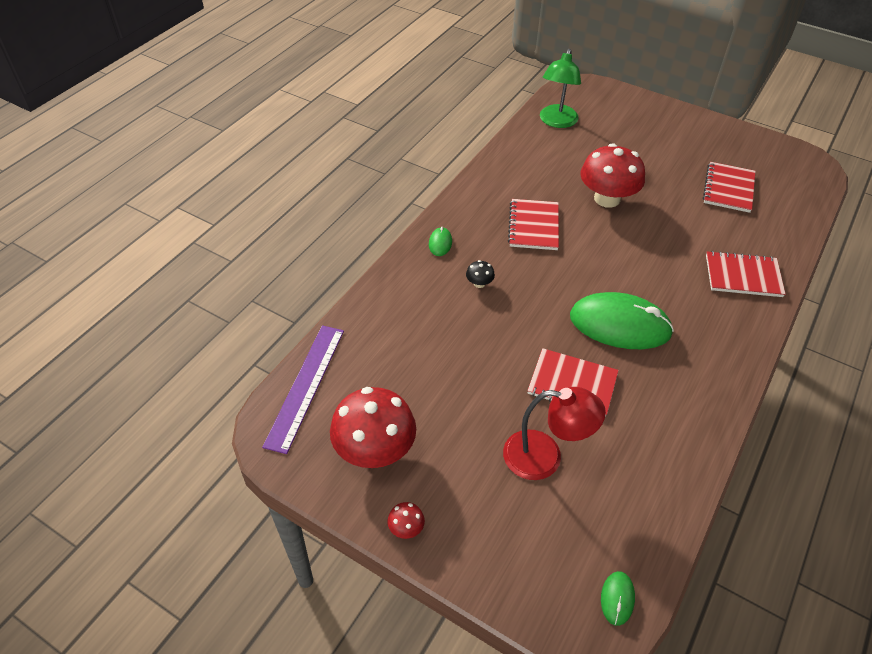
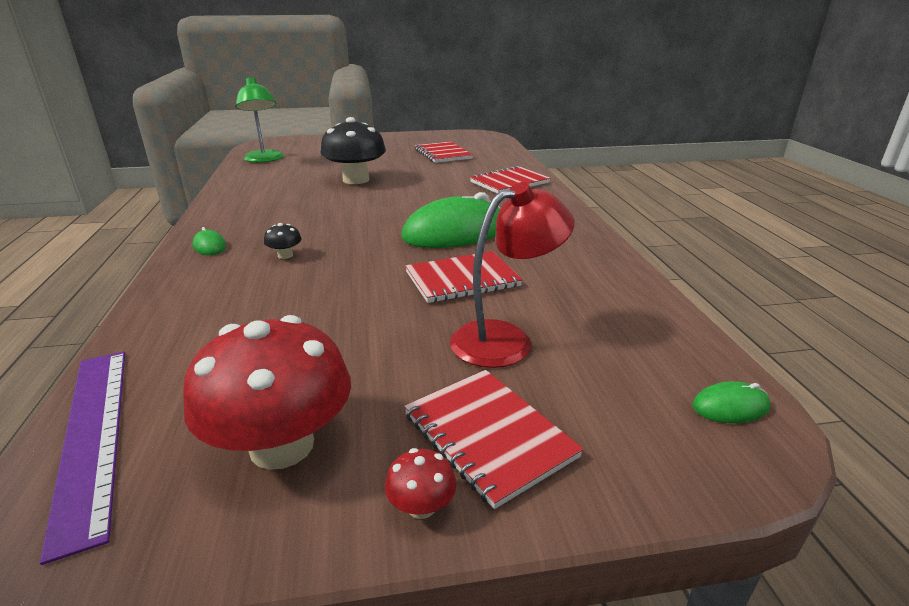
camera: 40 degrees left, 20 degrees down
(533, 226) = (305, 209): red notebook -> red notebook (488, 435)
(607, 198) = (356, 180): red mushroom -> black mushroom
(617, 598) = (730, 406): green mouse -> green mouse turned 75 degrees counterclockwise

